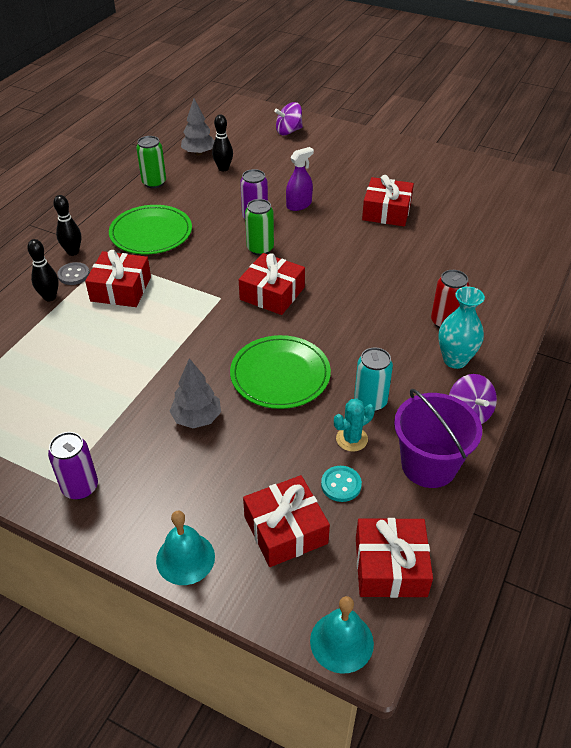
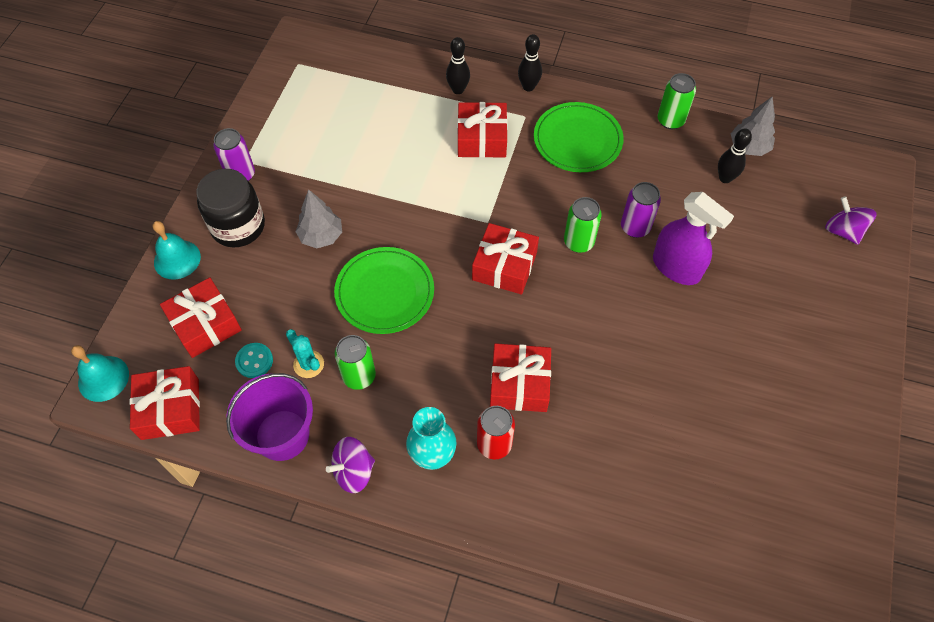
camera: 80 degrees right, 15 degrees up
(74, 275) = (494, 97): grey button -> none
(157, 493) = (238, 226): none -> black jar
(299, 205) = (676, 267): purple spray bottle -> purple spray bottle, size x1.52
(370, 402) = (359, 376): turquoise can -> green can
(386, 211) = (695, 365): red gift -> red gift (519, 384)

